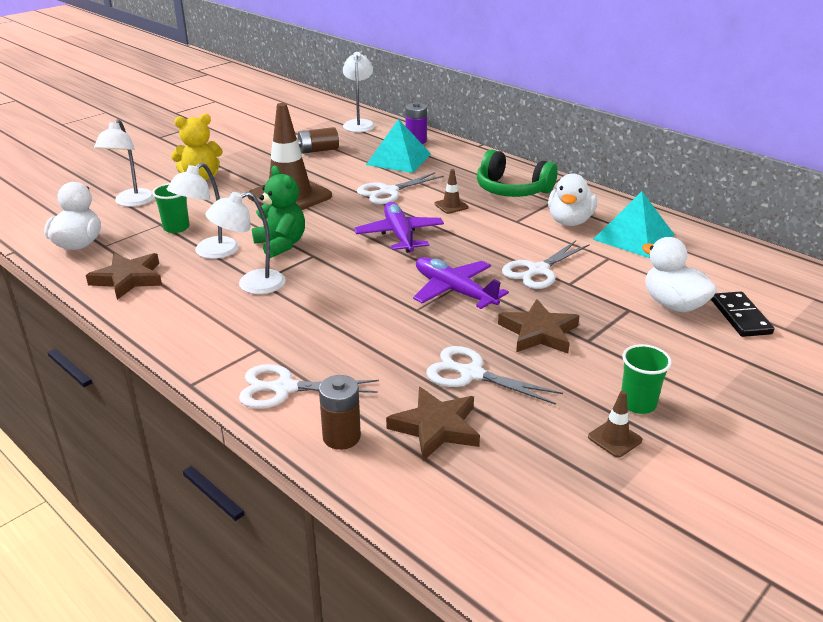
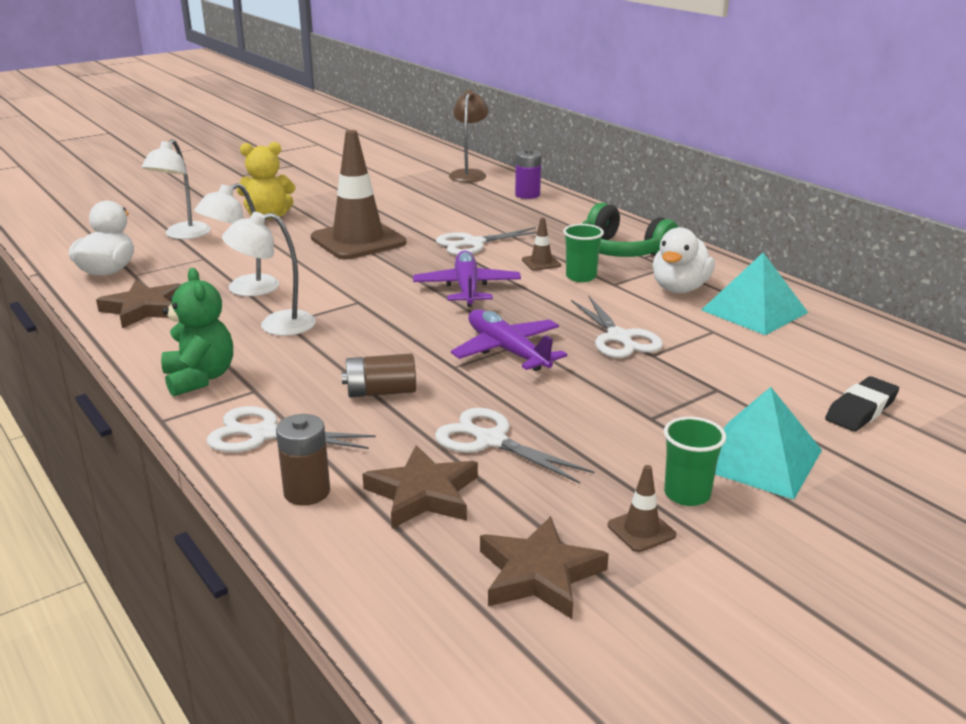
camera: 10 degrees right, 5 degrees down
(176, 228) = (219, 263): green cup -> green cup (581, 277)
(281, 244) = (326, 288): green teddy bear -> green teddy bear (200, 378)
(318, 150) = (411, 197): brown battery -> brown battery (381, 392)
(359, 124) = (469, 174): white lamp -> brown lamp
(399, 159) = (499, 212): turquoise pyramid -> turquoise pyramid (759, 458)
(538, 270) = (619, 337): white scissors -> white scissors turned 75 degrees counterclockwise
(539, 332) = (592, 404): brown star -> brown star (539, 574)
(673, 304) = (777, 388): white duck -> none
(740, 317) = (861, 410): black domino -> black eraser

